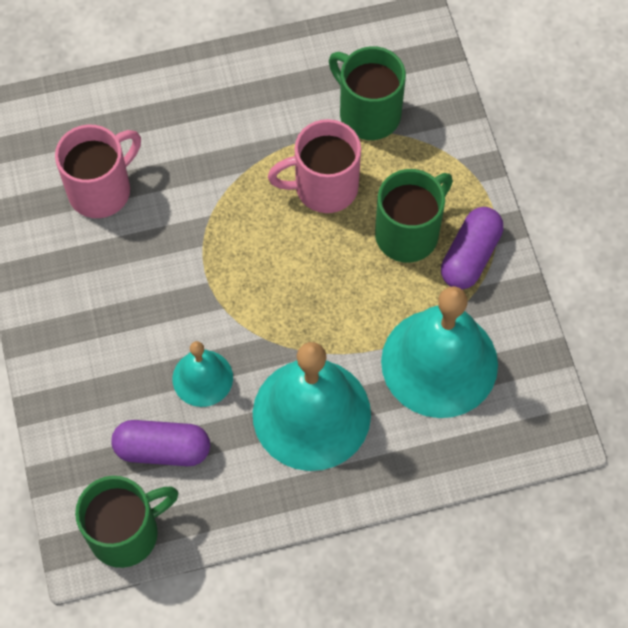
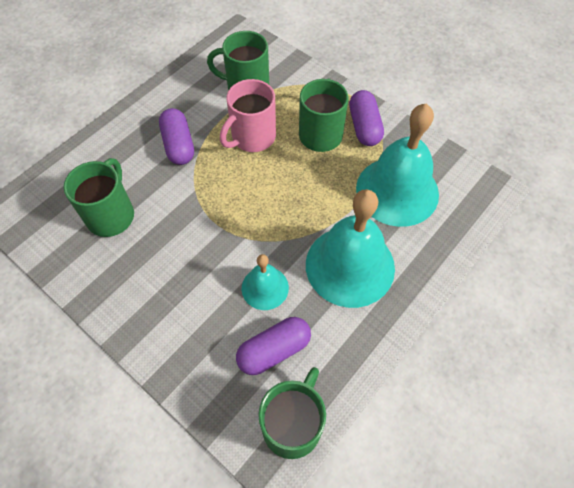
camera: 35 degrees left, 5 degrees down
(101, 190) = (111, 215): pink mug -> green mug
(232, 145) = (178, 145): none -> purple capsule

